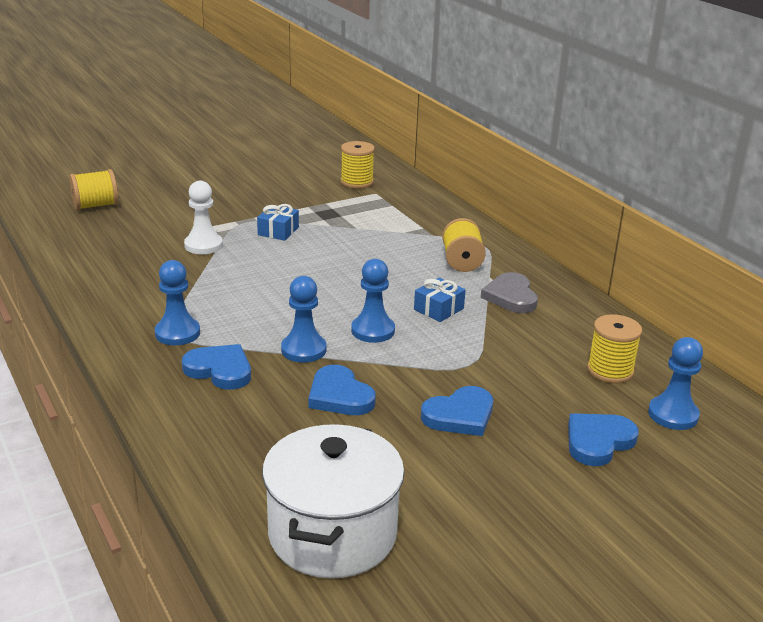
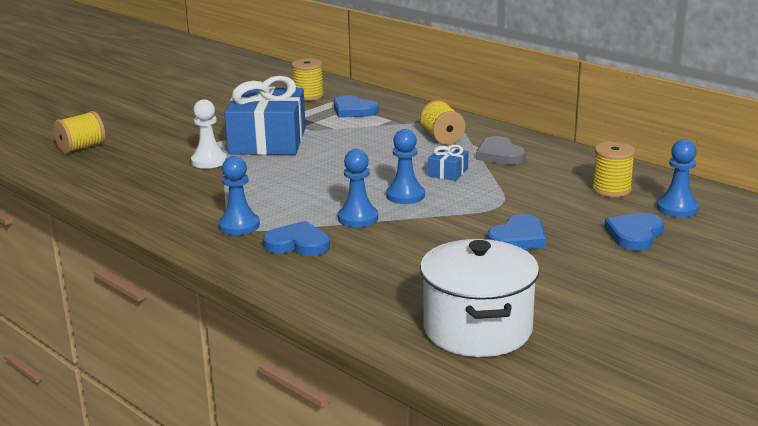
camera: 15 degrees left, 5 degrees down
(278, 231) = (268, 141): blue gift -> blue gift, size x2.40
(339, 396) = (412, 243): blue heart -> blue heart (353, 110)

